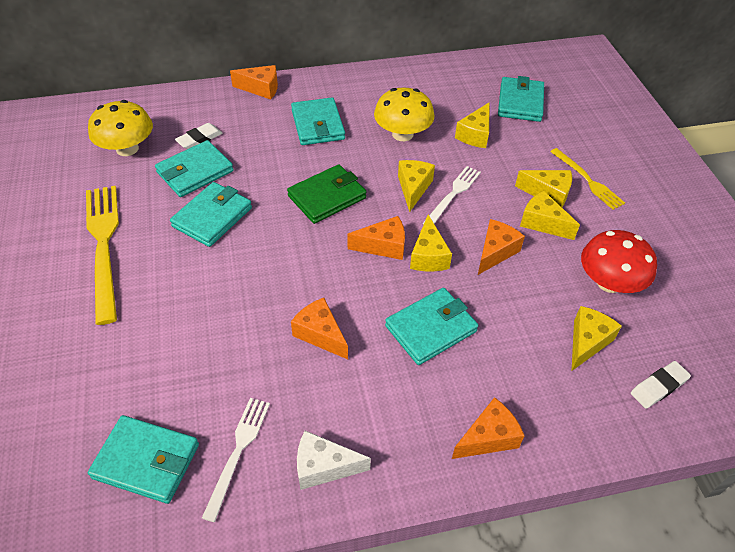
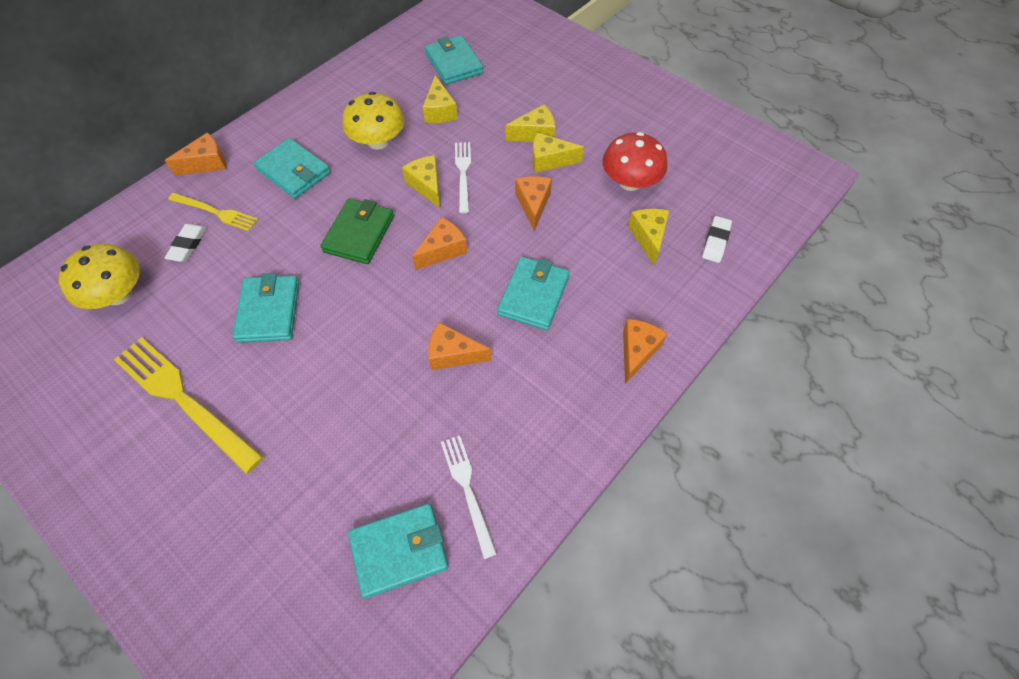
camera: 35 degrees left, 10 degrees up
(195, 172) = (212, 279): turquoise wallet -> none
(323, 467) = (541, 454): white cheese -> none
(428, 256) = (485, 237): yellow cheese -> none
(587, 180) = (555, 106): yellow fork -> yellow fork (215, 212)

